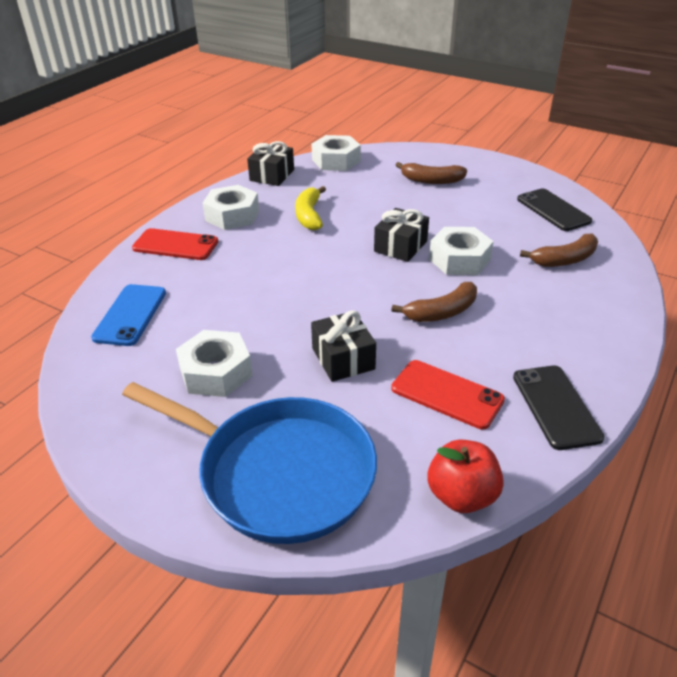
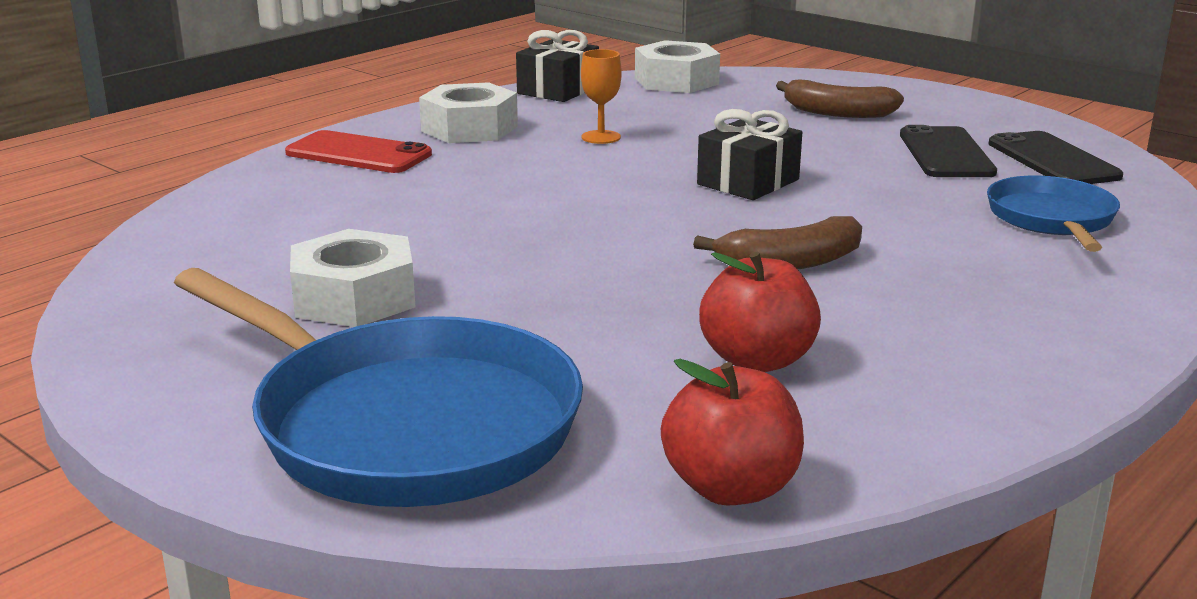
camera: 10 degrees right, 15 degrees down
(130, 315) = (245, 223): blue phone -> none
(309, 215) = (601, 137): yellow banana -> orange goblet
(343, 358) = (585, 302): black gift -> none
(447, 394) = (757, 360): red phone -> red apple
(459, 259) = (850, 204): white nut -> none
(556, 406) = (963, 395): black phone -> black phone (946, 153)
(564, 260) = (1052, 219): brown banana -> blue pan

